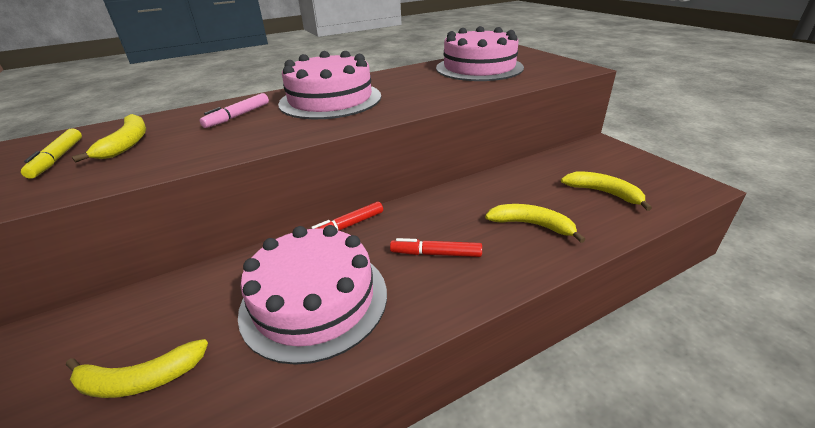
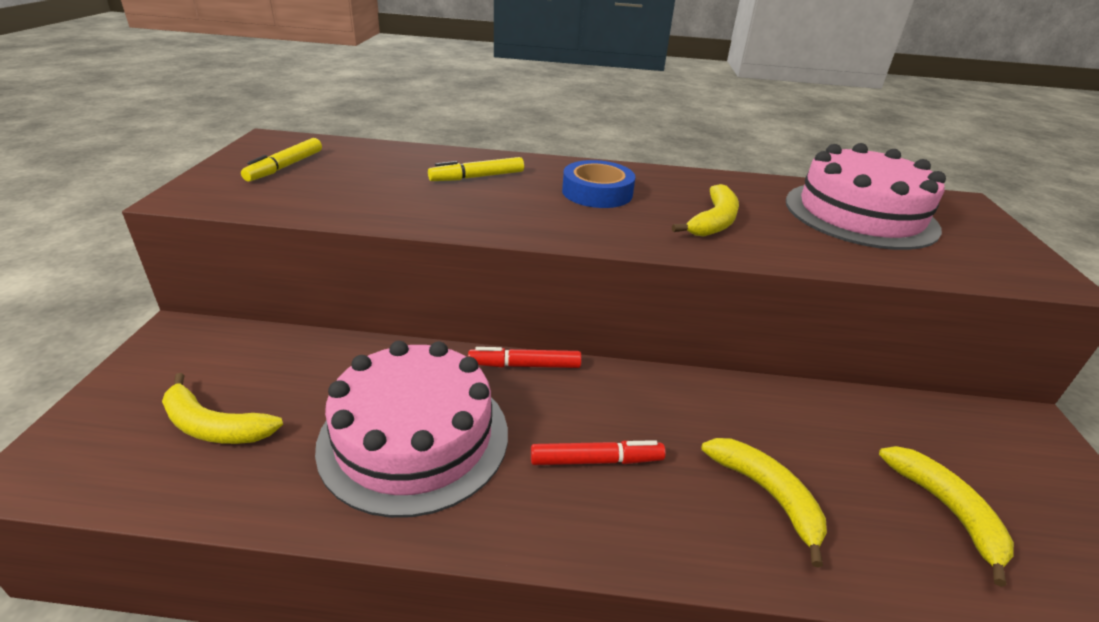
camera: 30 degrees right, 0 degrees up
(127, 143) = (350, 172): yellow banana -> yellow banana (713, 221)
(238, 116) = (478, 177): pink marker -> yellow marker
(330, 100) = (597, 192): pink cake -> blue tape
(436, 254) = (595, 460): red marker -> red marker turned 135 degrees clockwise

